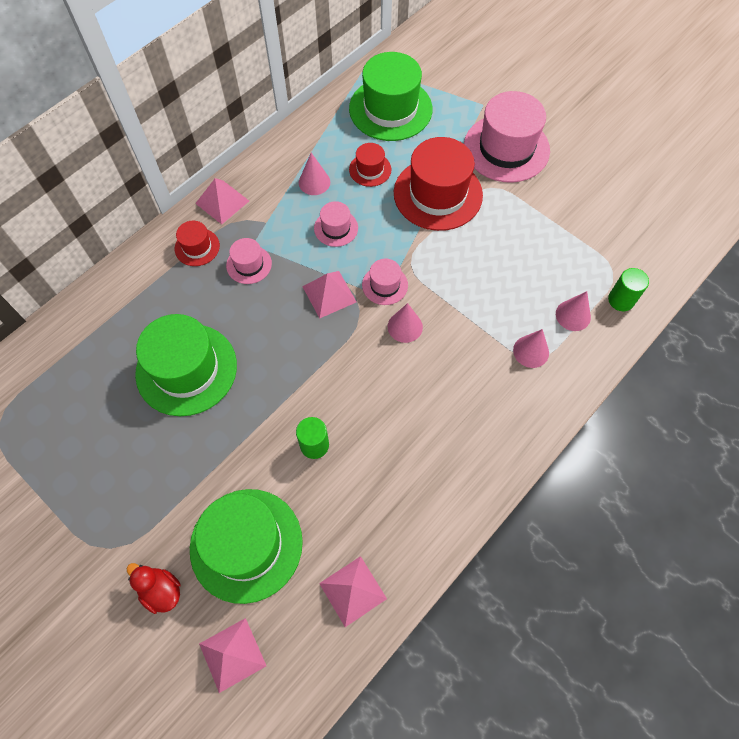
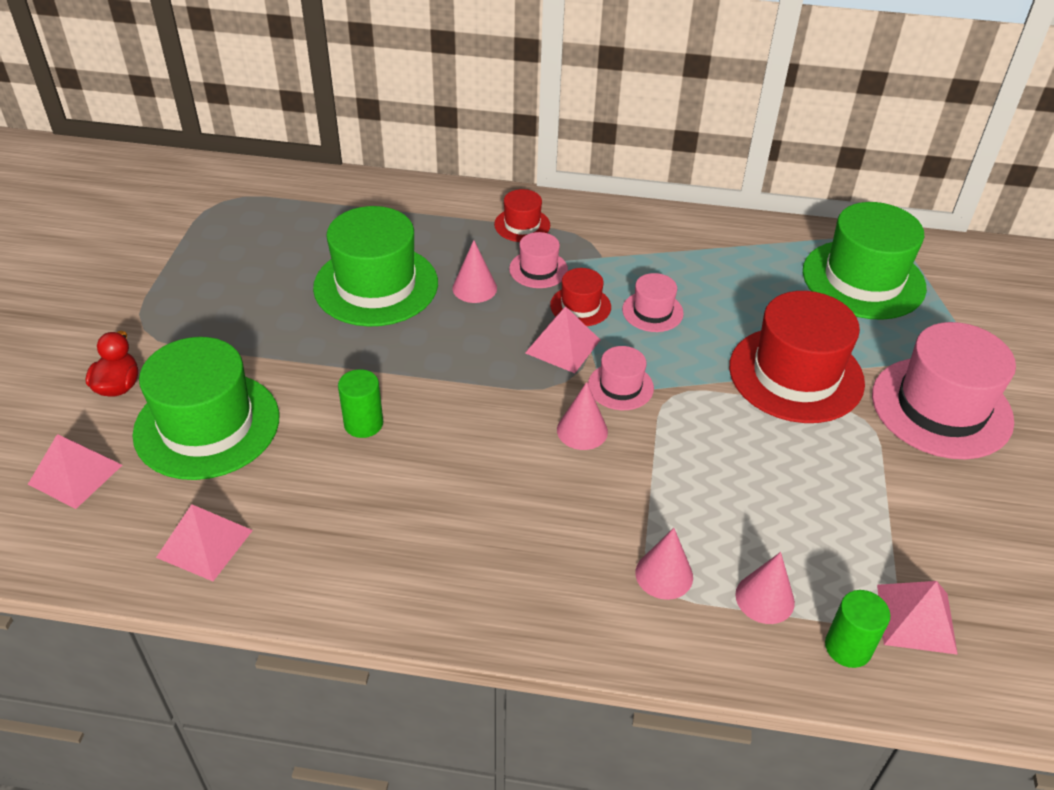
camera: 55 degrees right, 20 degrees down
(222, 202) = (593, 216): pink pyramid -> pink pyramid (916, 618)
(314, 182) = (692, 267): pink cone -> pink cone (474, 288)
(370, 169) = (760, 302): red hat -> red hat (580, 306)

